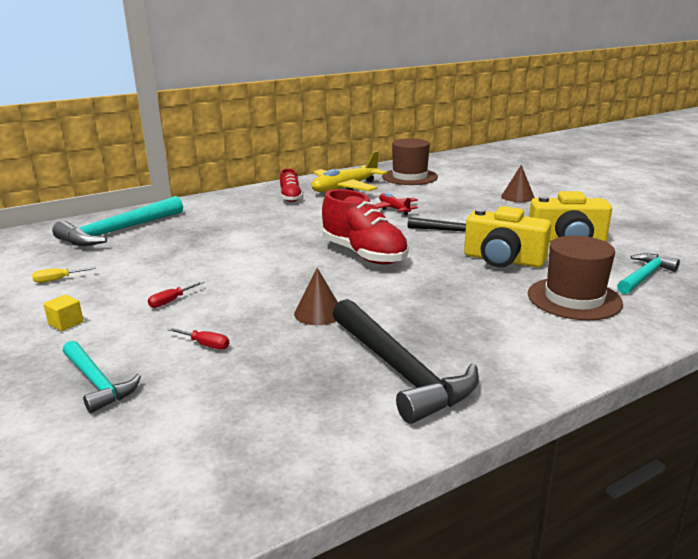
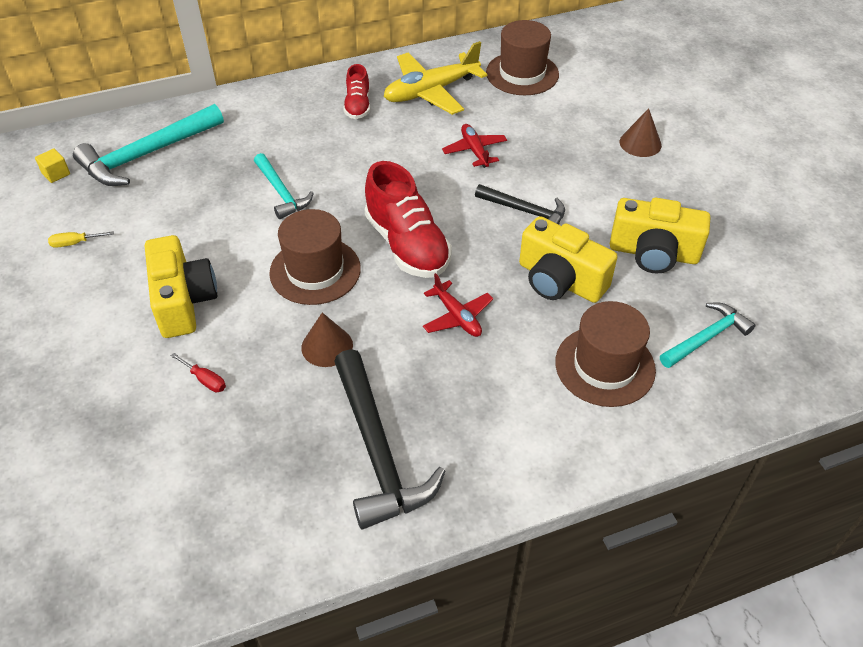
camera: 10 degrees right, 25 degrees up
(66, 323) = (78, 322): yellow cube -> yellow cube (56, 174)
(97, 382) = (99, 419): turquoise hammer -> turquoise hammer (281, 192)
(171, 301) = (183, 301): red screwdriver -> yellow camera
(289, 274) = (315, 271): none -> brown hat
(428, 285) = (457, 316): none -> red plane

